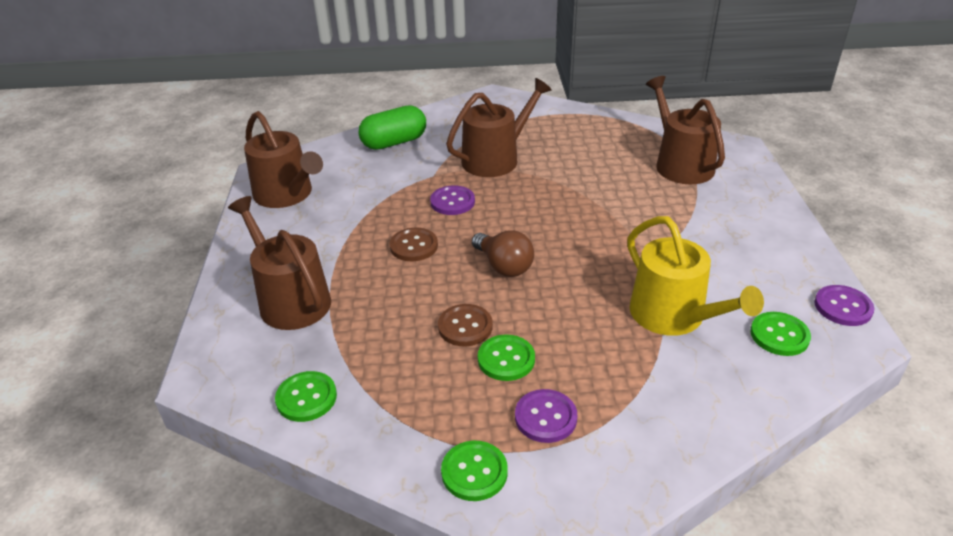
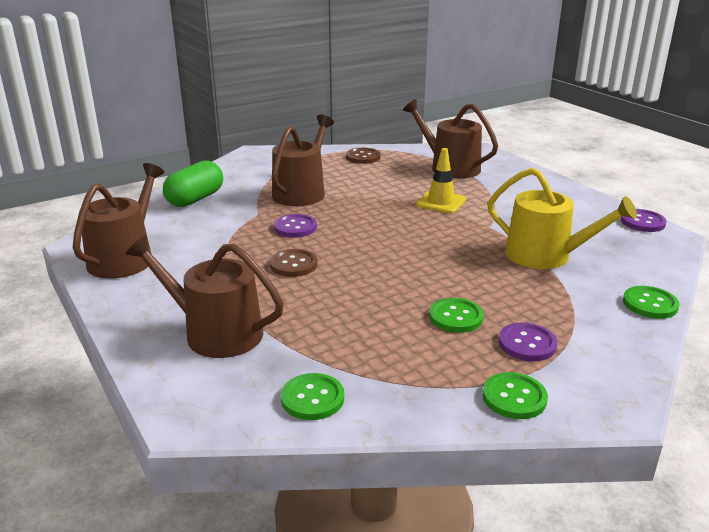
camera: 30 degrees left, 10 degrees down
(287, 195) = (125, 257): brown watering can -> brown watering can turned 90 degrees counterclockwise
(465, 327) = (399, 306): brown button -> brown button (363, 157)
(504, 266) = (386, 258): brown light bulb -> none
(625, 210) = (441, 202): none -> yellow traffic cone
(779, 335) = (623, 248): green button -> green button (650, 304)

